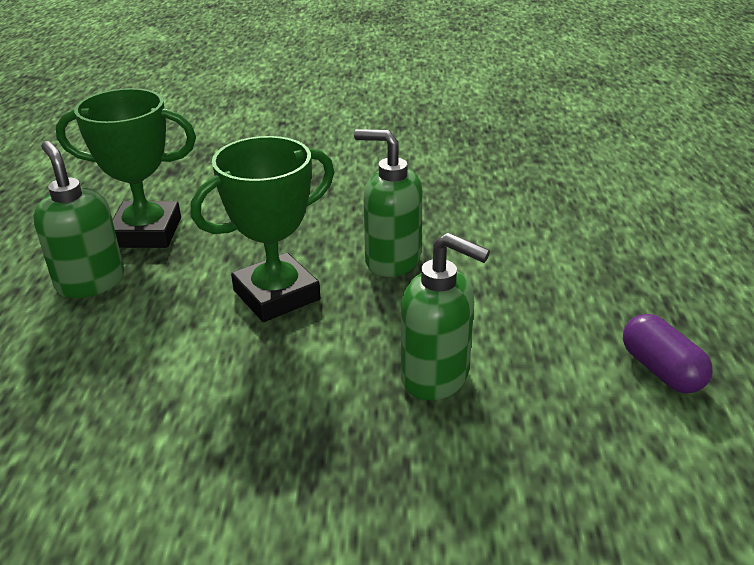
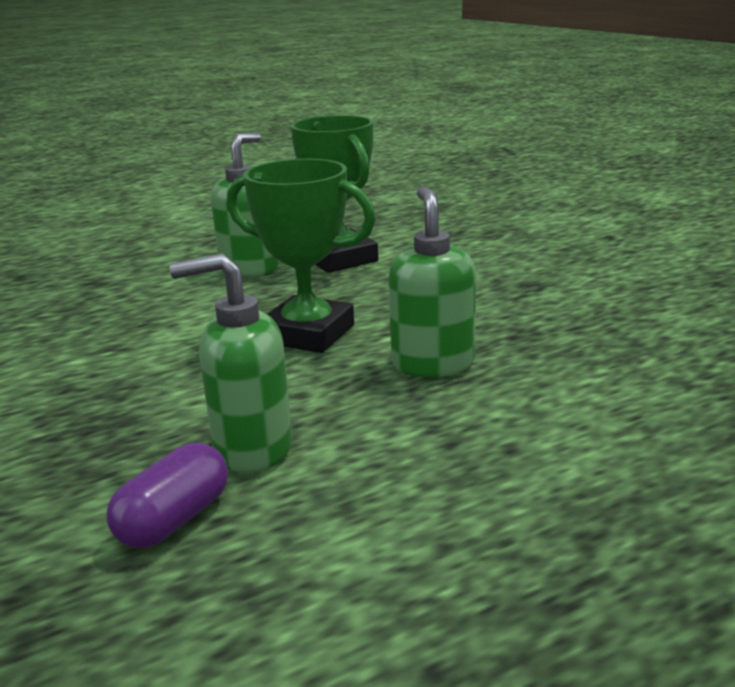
camera: 60 degrees right, 10 degrees down
(436, 377) = (252, 449): green soap dispenser -> green soap dispenser turned 90 degrees clockwise
(661, 370) = (408, 611): purple capsule -> purple capsule (174, 520)

